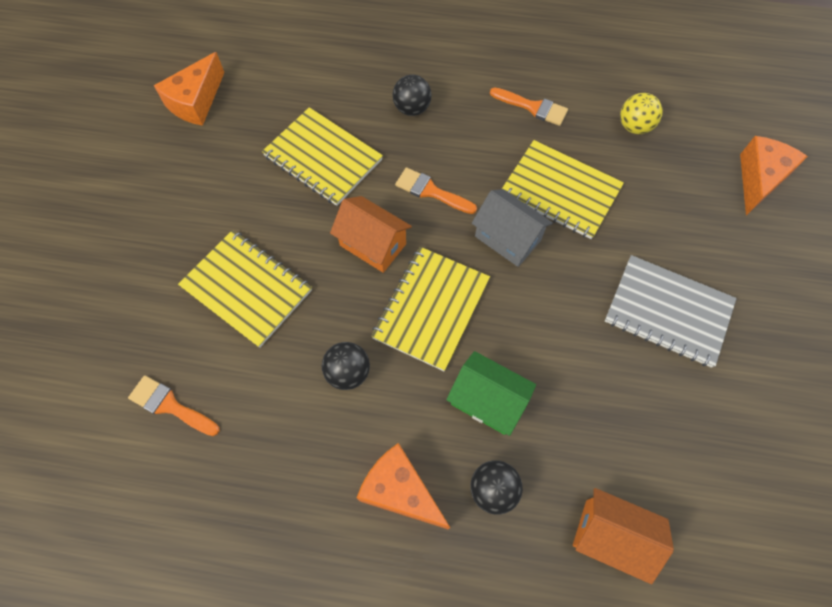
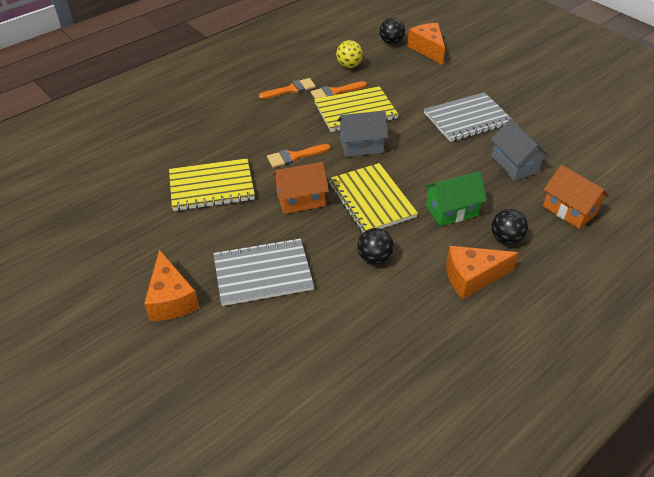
camera: 50 degrees left, 20 degrees down
(170, 405) = (305, 360): orange brush -> orange brush (335, 92)
(196, 101) = (82, 221): orange cheese -> orange cheese (171, 299)
(247, 289) = (263, 273): yellow notebook -> grey notebook
(412, 108) = (228, 132): black ball -> black ball (391, 42)
(610, 536) = (569, 210): orange house -> orange house turned 75 degrees clockwise
(635, 419) = (514, 164): none -> grey house

